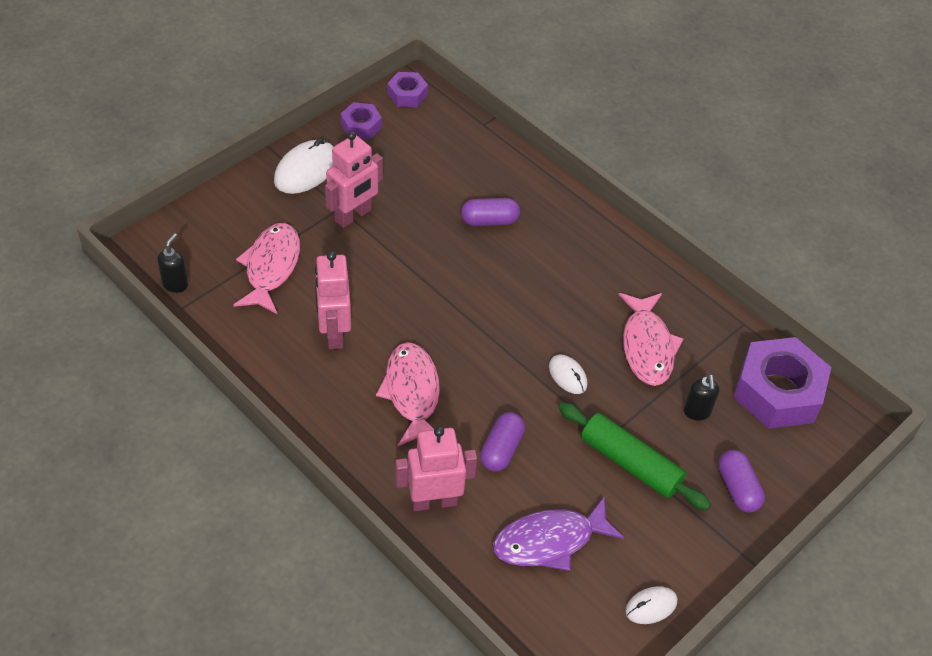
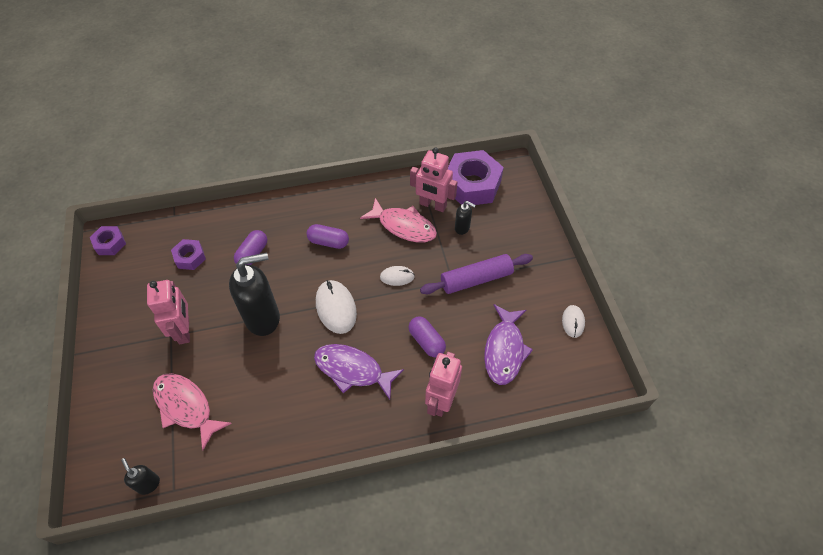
camera: 55 degrees left, 5 degrees up
(306, 170) = (119, 340): white mouse -> white mouse (336, 308)
(334, 333) = (272, 394): pink robot -> pink robot (432, 205)
(361, 126) = (112, 285): purple nut -> purple nut (190, 257)
(412, 393) = (352, 370): pink fish -> purple fish
(417, 275) = (263, 318): none -> black soap dispenser
(630, 463) = (476, 279): green rolling pin -> purple rolling pin
(737, 488) = (521, 238): purple capsule -> purple capsule (328, 242)

